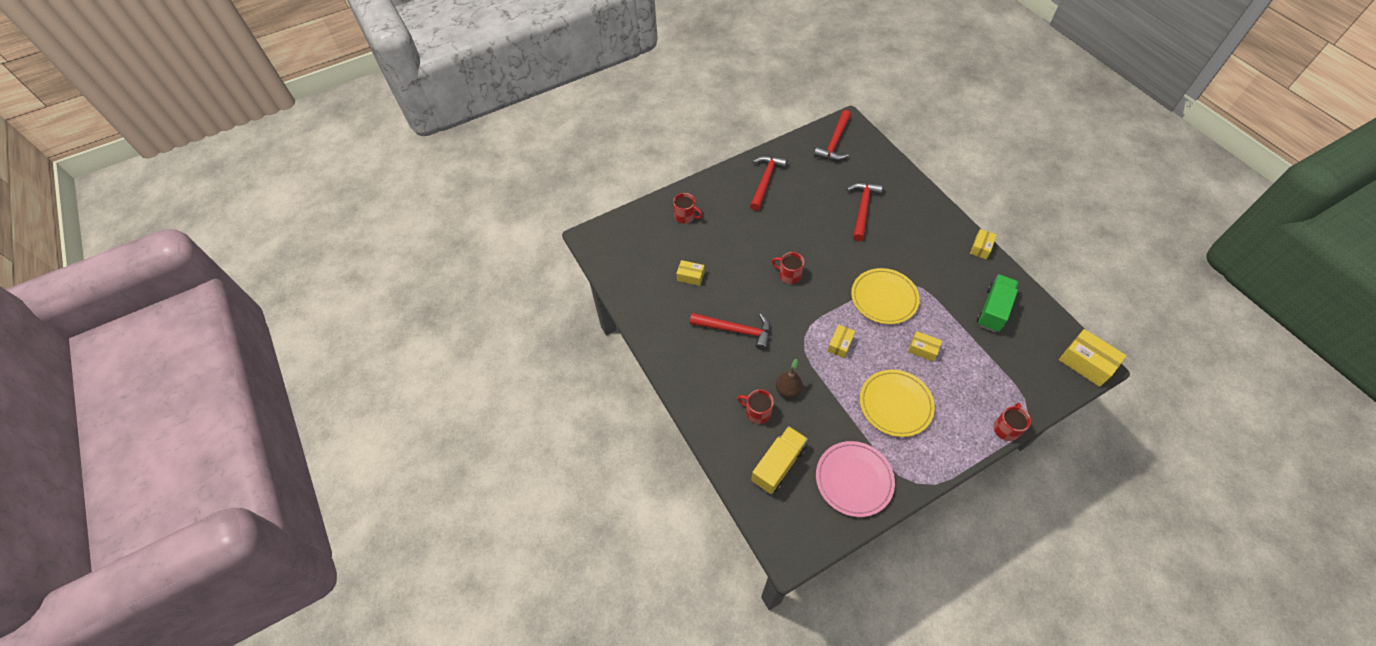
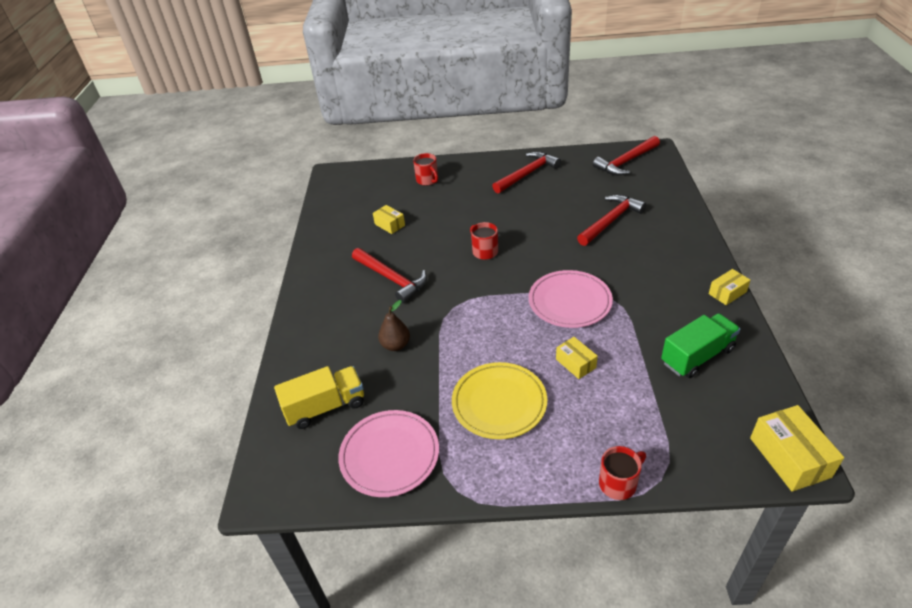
camera: 30 degrees right, 15 degrees down
(757, 412) = (348, 353): red mug -> none
(840, 344) = (485, 326): yellow box -> none
(884, 298) = (569, 302): yellow plate -> pink plate

